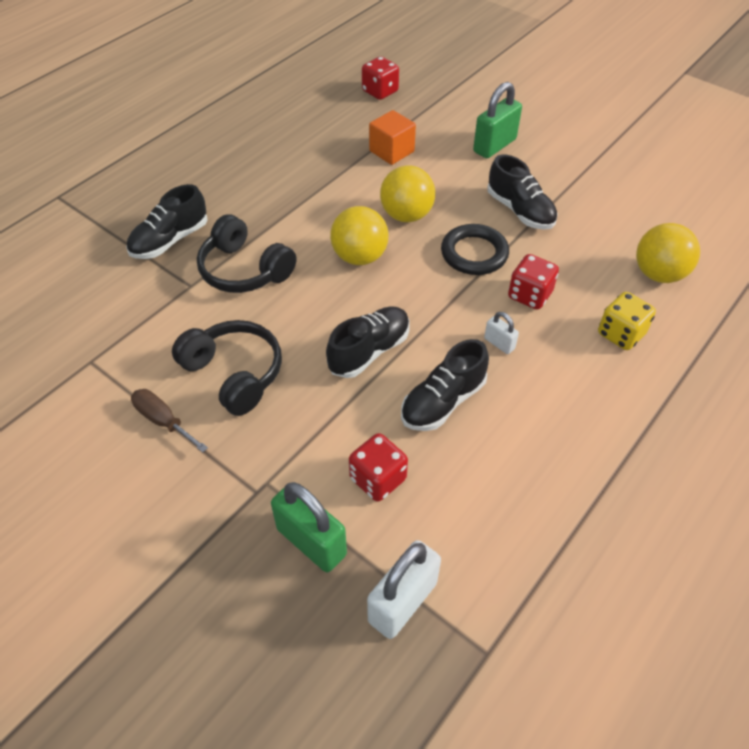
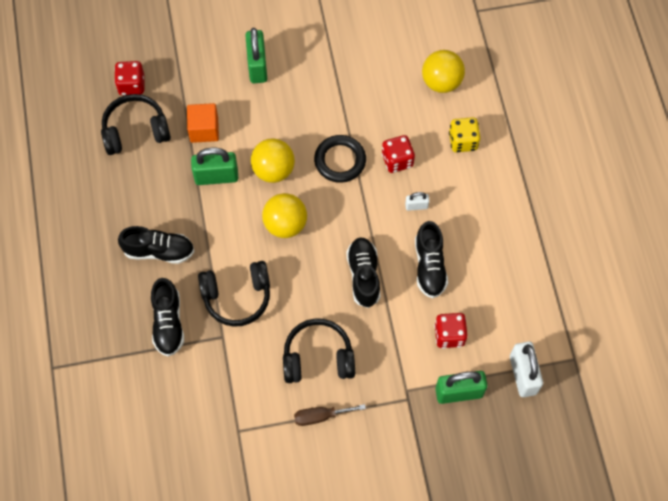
camera: 50 degrees left, 15 degrees up
(341, 116) = (135, 131): none -> black headphones
(355, 184) = (216, 176): none -> green padlock
(520, 211) = (328, 105): black shoe -> black shoe (159, 251)

